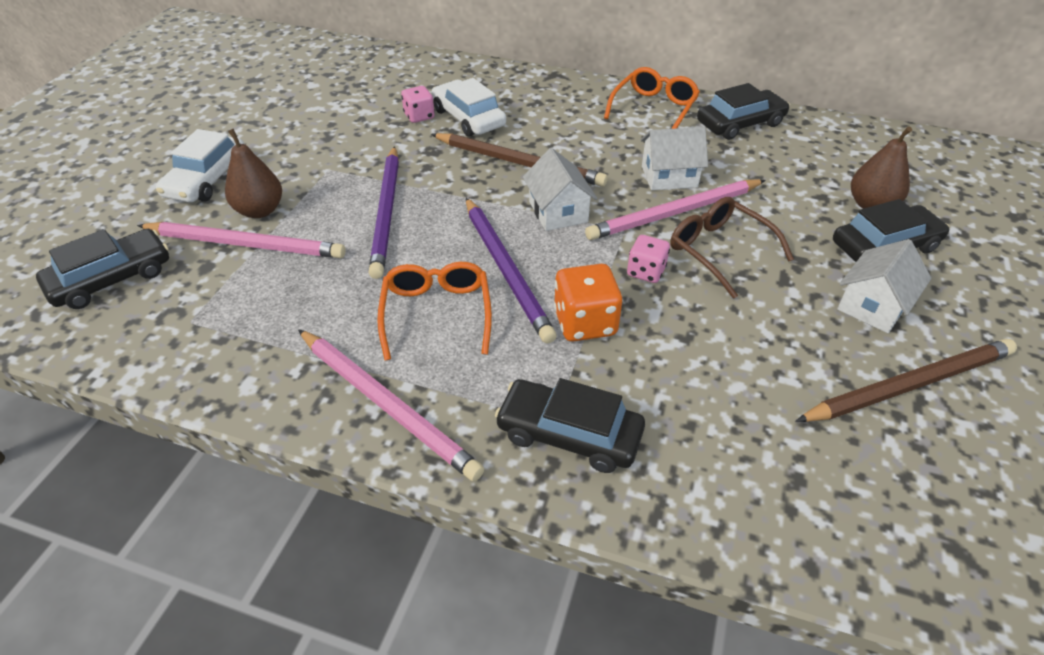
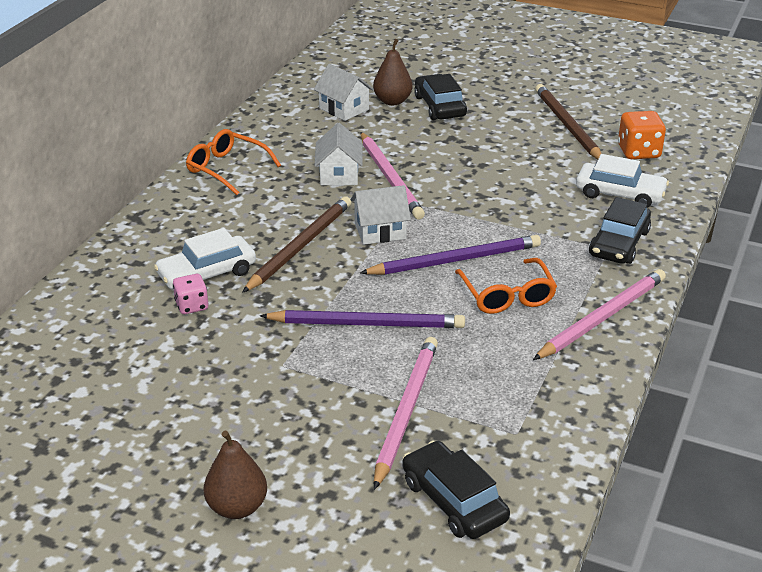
camera: 85 degrees left, 10 degrees down
(207, 179) = (281, 457): white car -> white car (620, 194)
(260, 210) = (350, 408): brown pear -> brown pear (237, 507)
(436, 314) = (507, 295): orange glasses -> orange glasses turned 105 degrees counterclockwise
(585, 323) = (516, 229): orange dice -> orange dice (638, 152)
(646, 272) = (461, 199): pink dice -> none
(720, 251) = (439, 166): brown glasses -> none
(740, 124) = (266, 132): black car -> none
(873, 305) = (499, 122): white house -> white house (344, 109)

